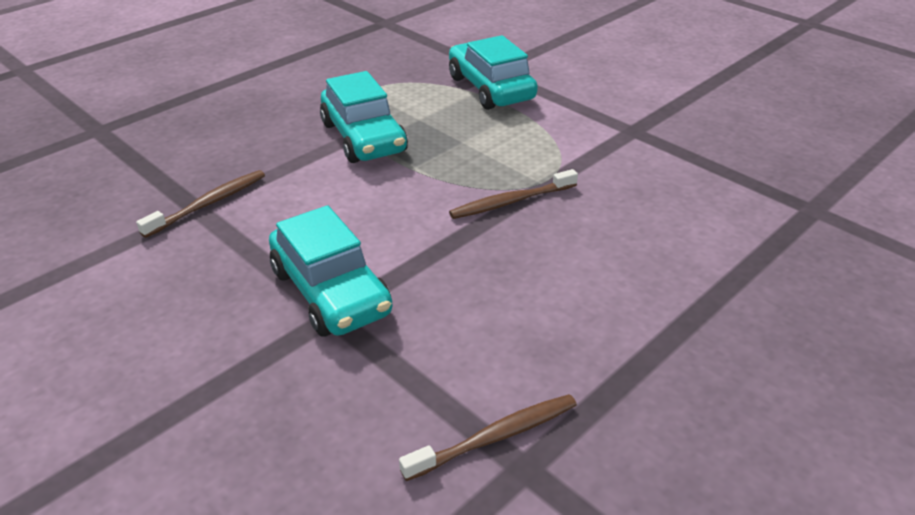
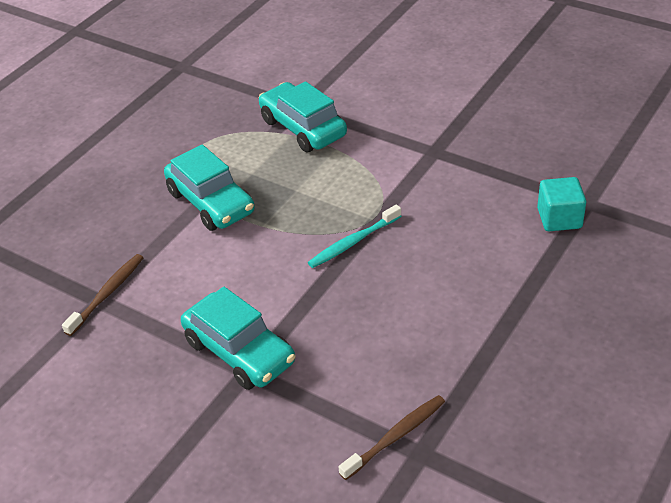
camera: 10 degrees left, 5 degrees up
(511, 201) = (353, 242): brown toothbrush -> turquoise toothbrush
(775, 220) = (559, 218): none -> turquoise cube

